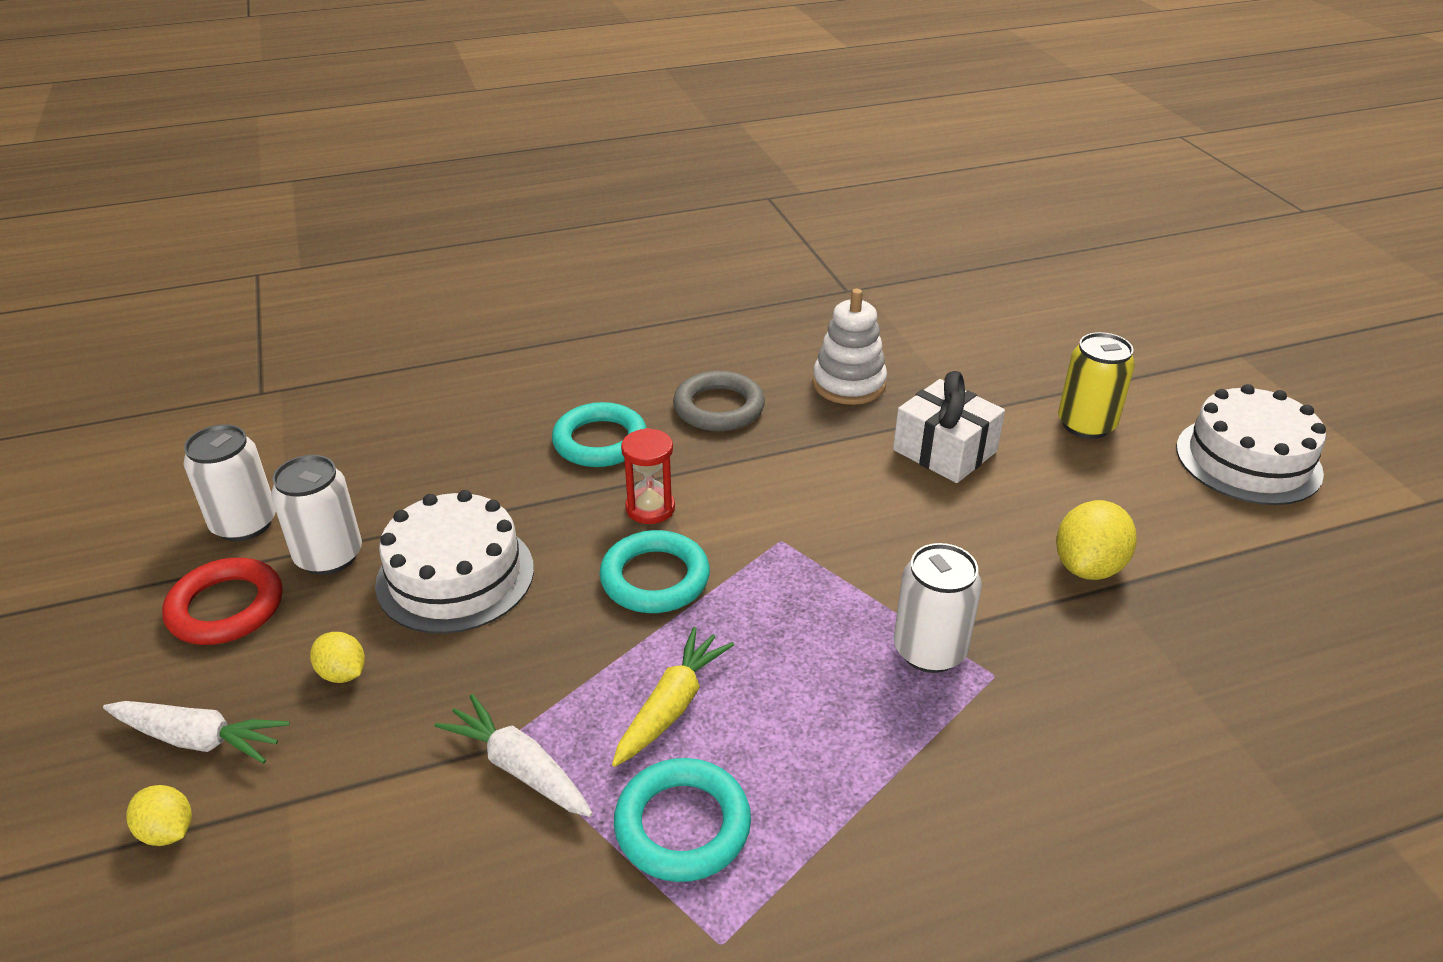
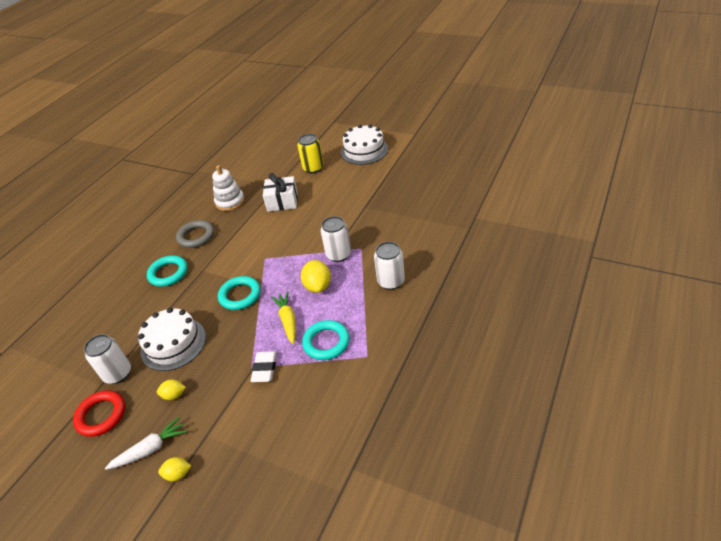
camera: 40 degrees left, 5 degrees up
(244, 524) = (67, 391): white can -> white can (391, 281)
(519, 767) = (265, 368): white carrot -> white eraser
(650, 508) = (212, 279): red hourglass -> none
(1088, 567) = (354, 205): yellow lemon -> yellow lemon (318, 286)

